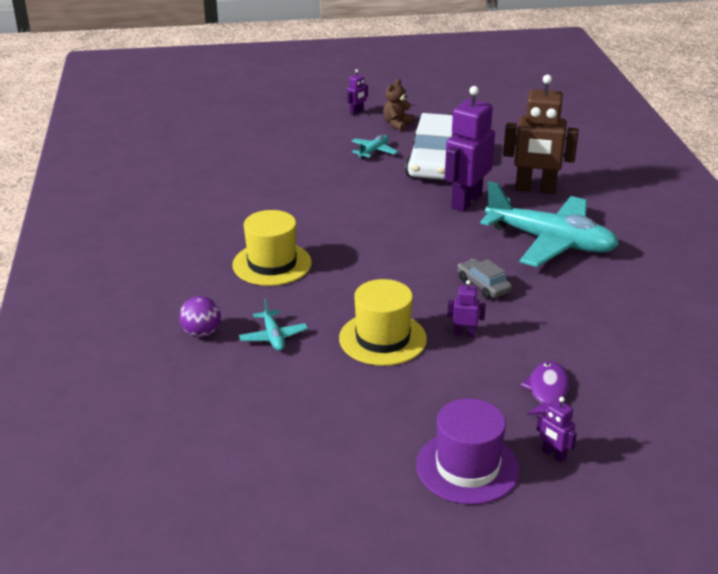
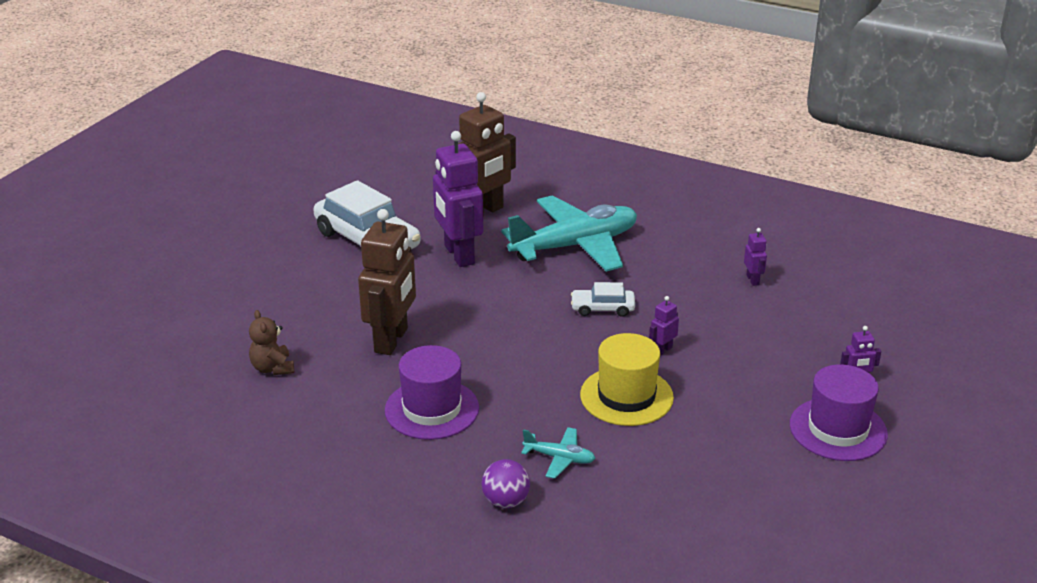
camera: 55 degrees left, 0 degrees up
(272, 264) = (432, 409): yellow hat -> purple hat
(330, 219) = (392, 340): none -> brown robot
(357, 112) = (200, 236): purple robot -> purple robot (753, 280)
(373, 151) = (297, 261): turquoise plane -> none
(397, 124) = (263, 225): brown teddy bear -> brown teddy bear (272, 368)
(483, 285) = (602, 308): grey car -> white car
(547, 391) = (777, 347): purple fish -> none

